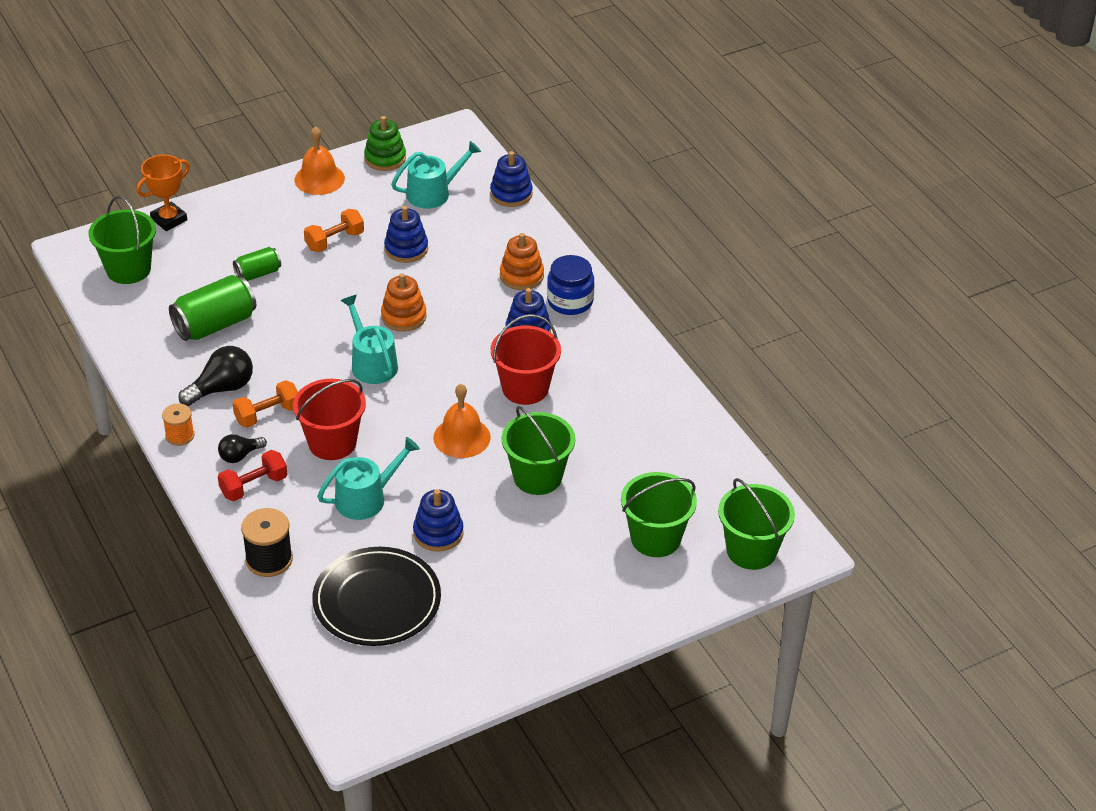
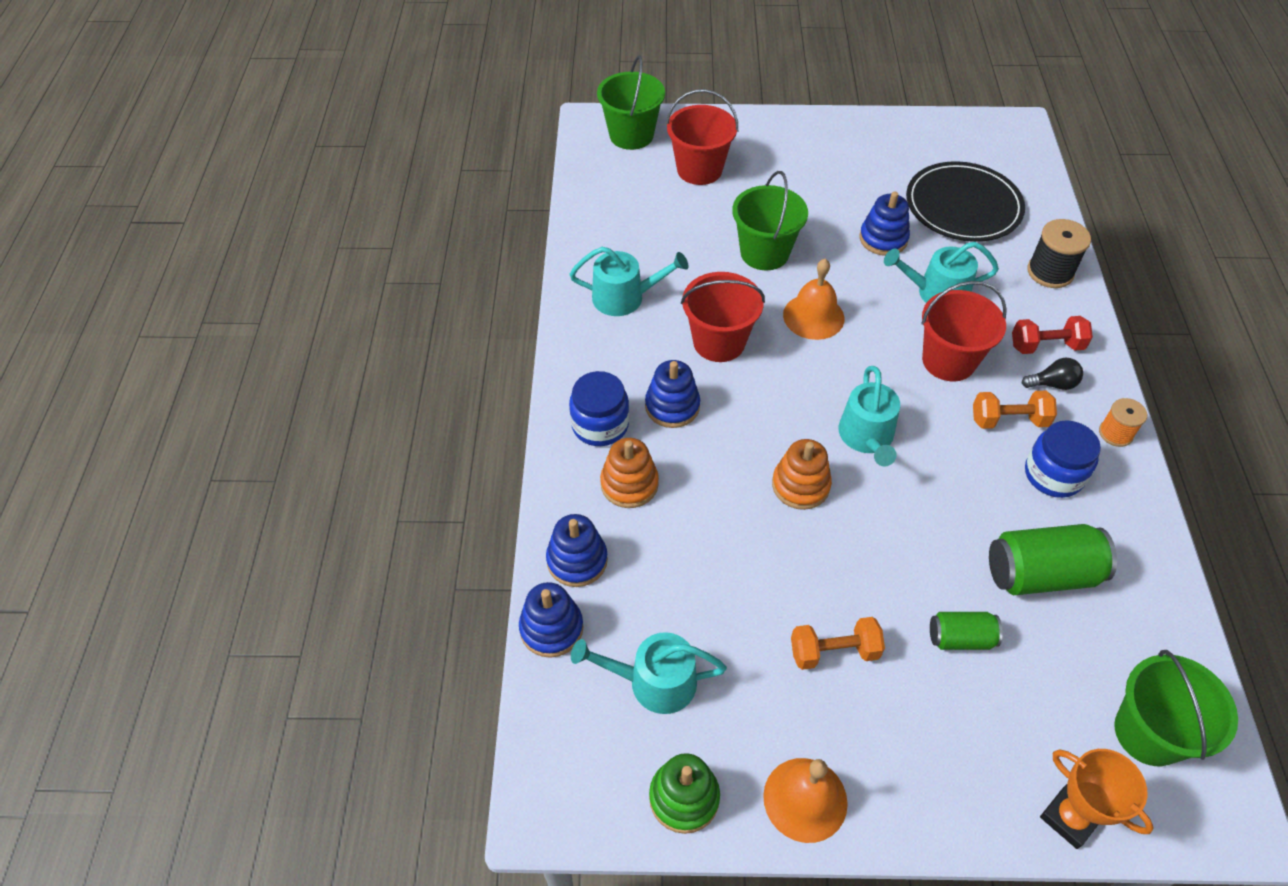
camera: 150 degrees left, 10 degrees up
(169, 219) = (1070, 817): orange trophy -> orange trophy turned 60 degrees clockwise
(222, 388) = (1053, 474): black light bulb -> blue jar
(406, 249) = (744, 592): blue stacking toy -> blue stacking toy (577, 560)
(626, 394) = (625, 297): none -> turquoise watering can
(655, 538) = (699, 169): green bucket -> red bucket

